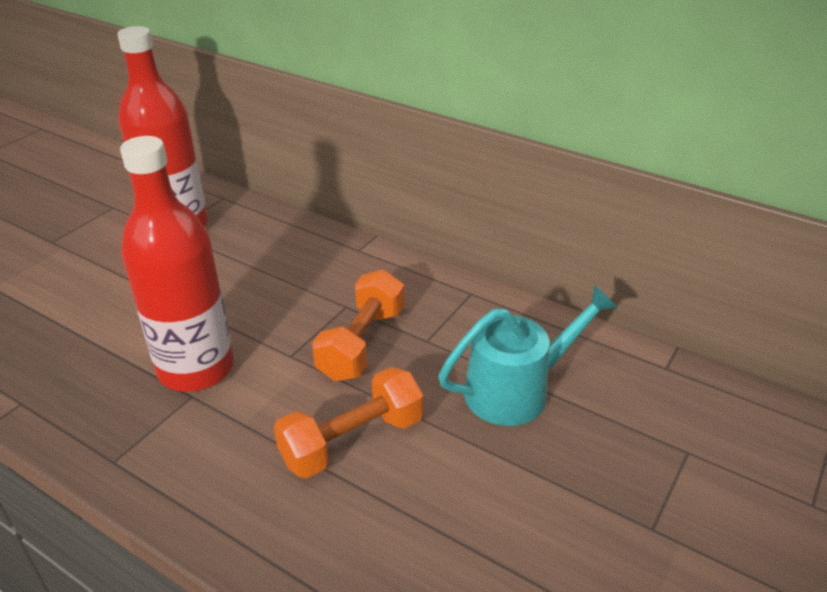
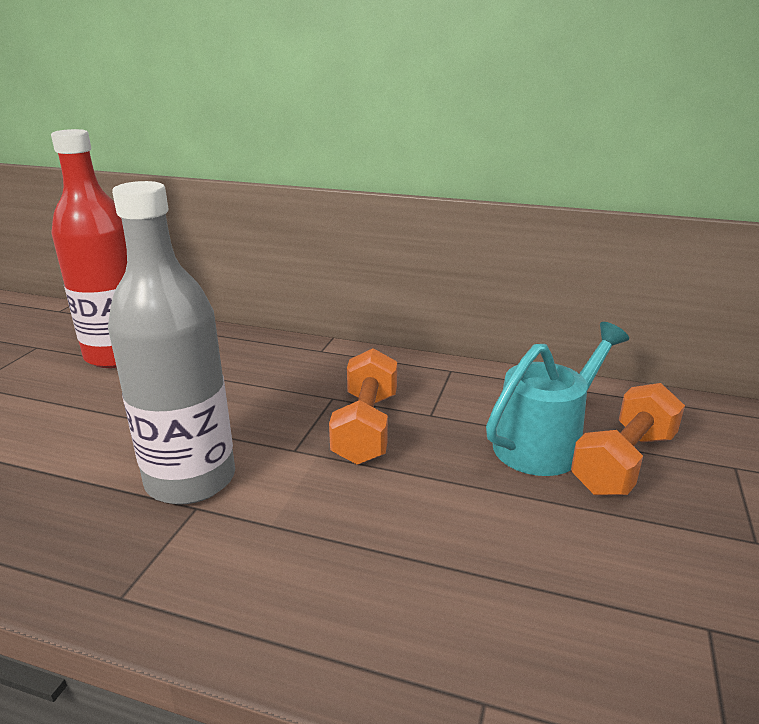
camera: 15 degrees left, 10 degrees down
(196, 369) = (190, 479): red bottle -> grey bottle
(352, 441) = (404, 519): orange dumbbell -> orange dumbbell (623, 462)

